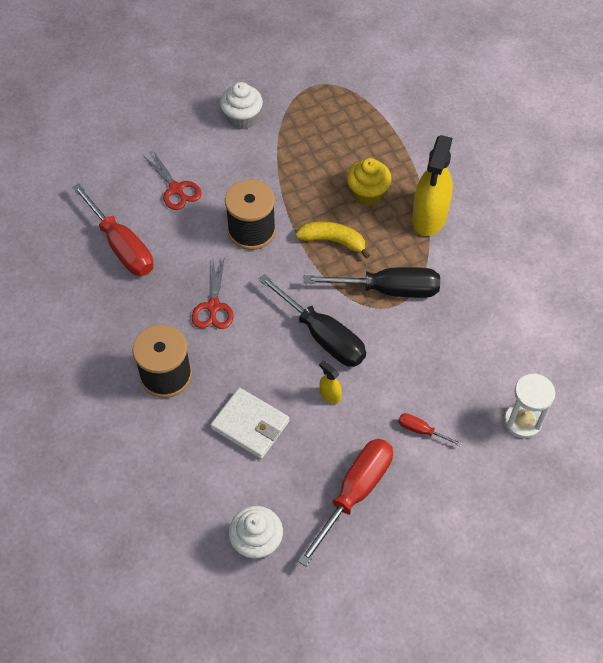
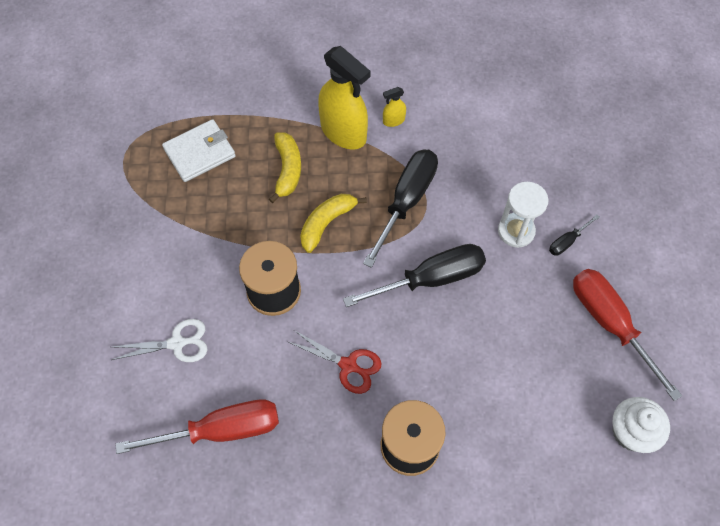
camera: 65 degrees left, 5 degrees up
(176, 189) = (177, 343): red scissors -> white scissors
(242, 118) = (123, 240): white cupcake -> none
(250, 425) = (502, 386): white wallet -> white wallet (199, 153)
(330, 395) = (499, 300): yellow spray bottle -> yellow spray bottle (393, 120)
(367, 194) = (287, 170): yellow cupcake -> yellow banana
(421, 430) = (567, 241): red screwdriver -> black screwdriver
(522, 421) = (589, 161): white hourglass -> white hourglass (516, 231)

